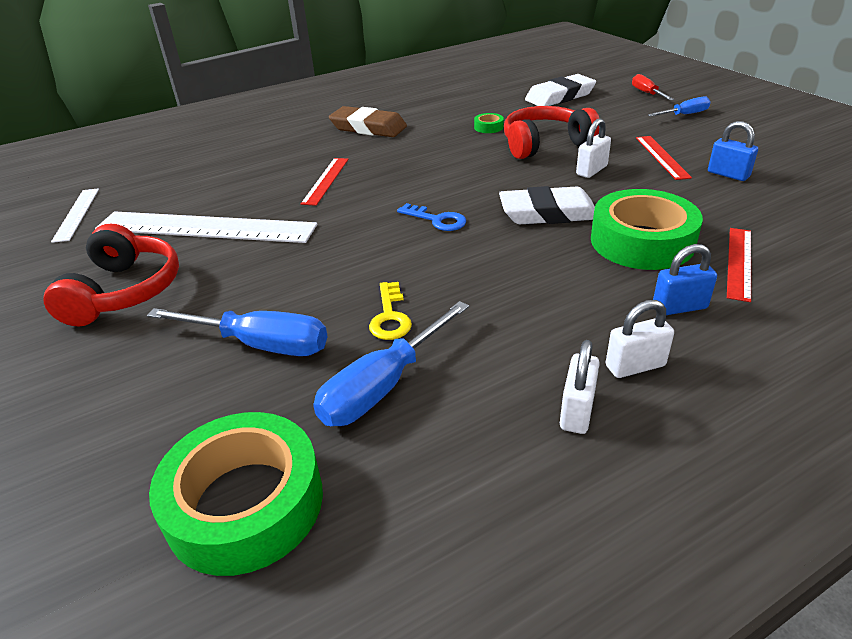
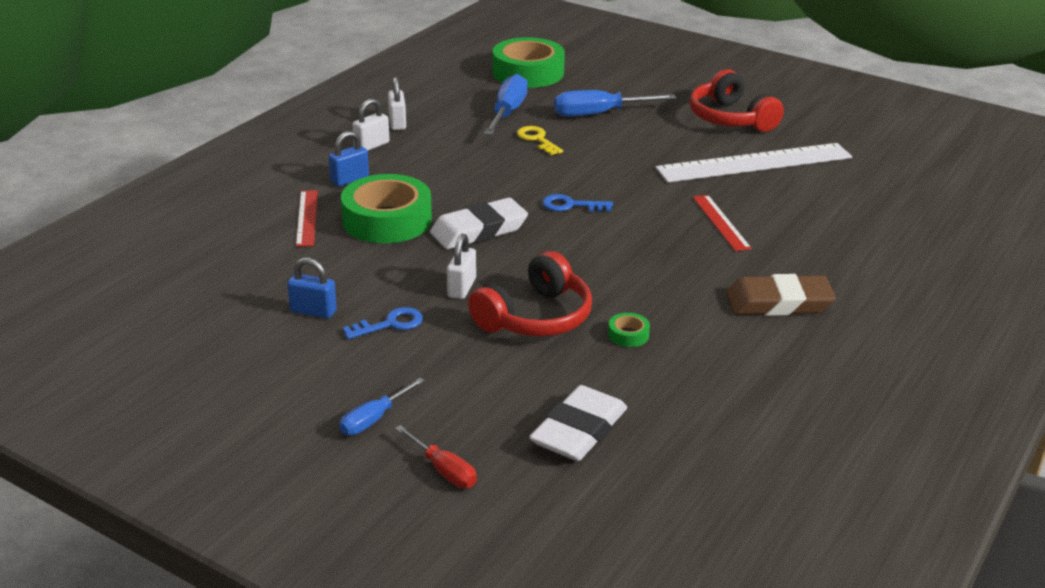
camera: 150 degrees right, 5 degrees down
(76, 214) = (882, 152): white ruler -> none
(662, 157) = (390, 324): red ruler -> blue key

